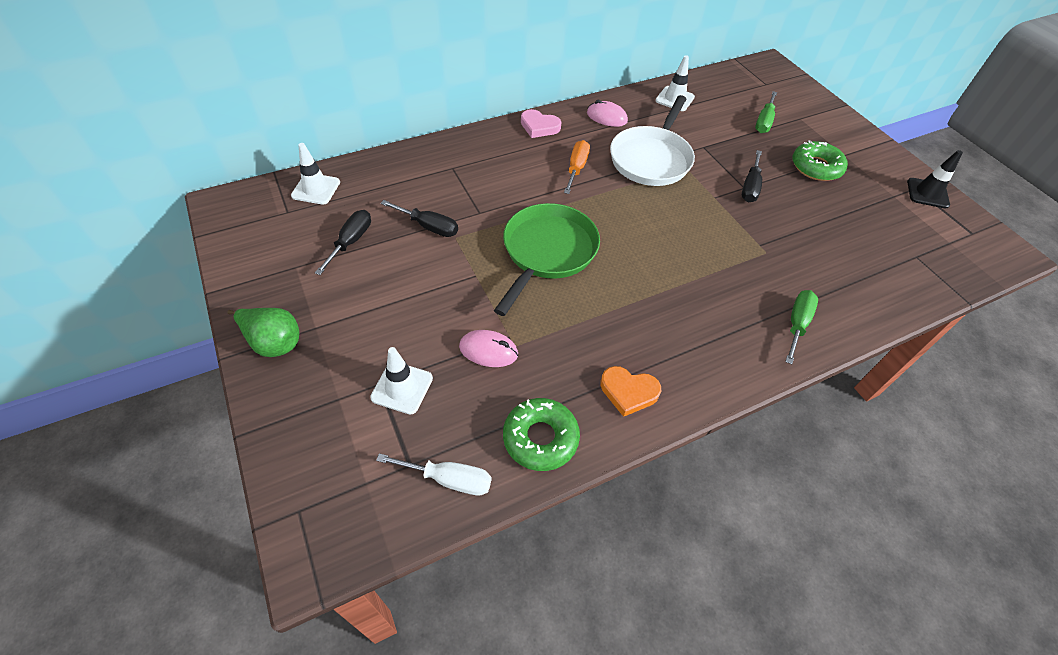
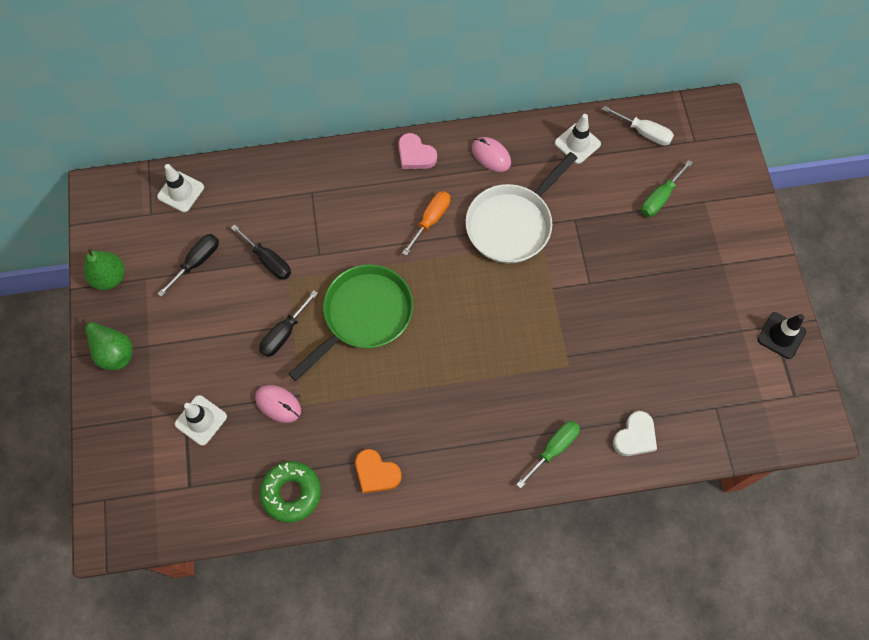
camera: 20 degrees right, 15 degrees up
(253, 274) = (110, 277): none -> green pear
(449, 479) = (213, 506): white screwdriver -> white screwdriver (644, 132)
(750, 187) = (595, 284): black screwdriver -> black screwdriver (284, 333)
(816, 167) = (680, 274): green donut -> none
(864, 295) = (635, 436): none -> white heart

